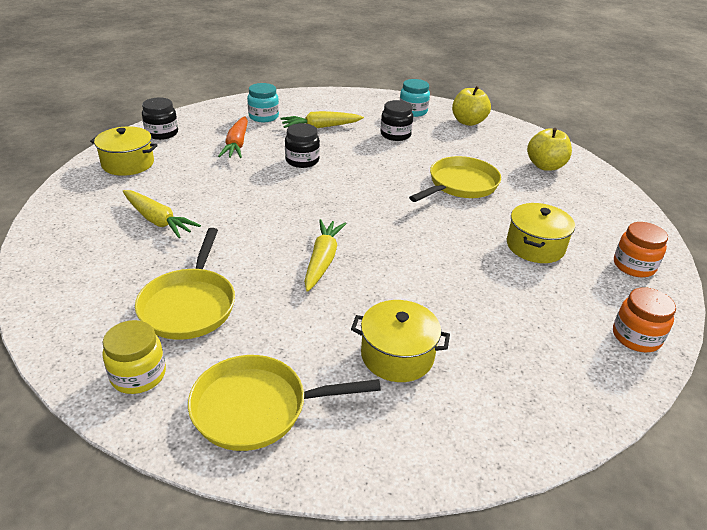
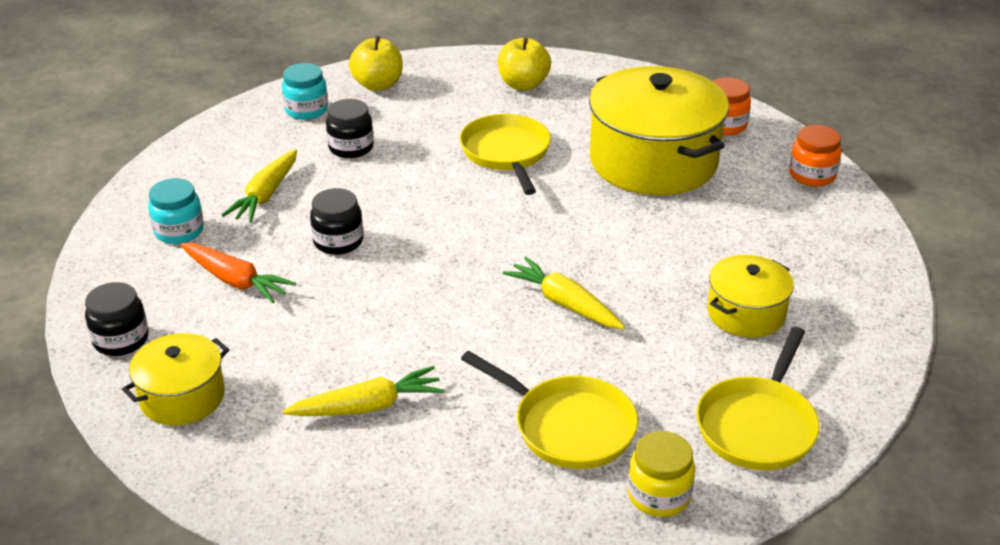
camera: 55 degrees left, 0 degrees up
(535, 246) = (653, 161): yellow pot -> yellow pot, size x1.93

